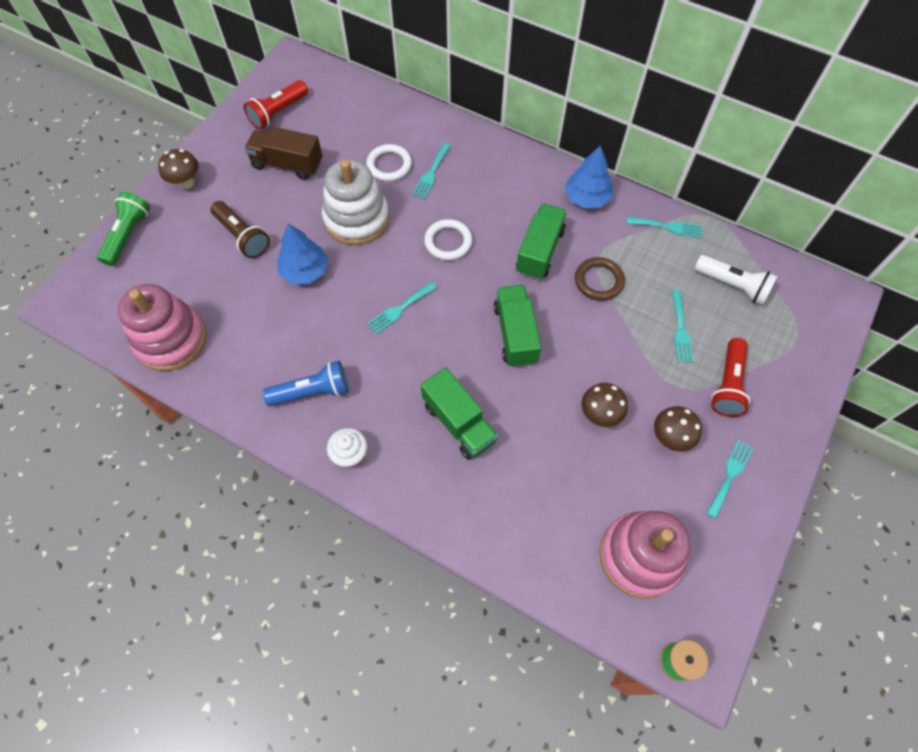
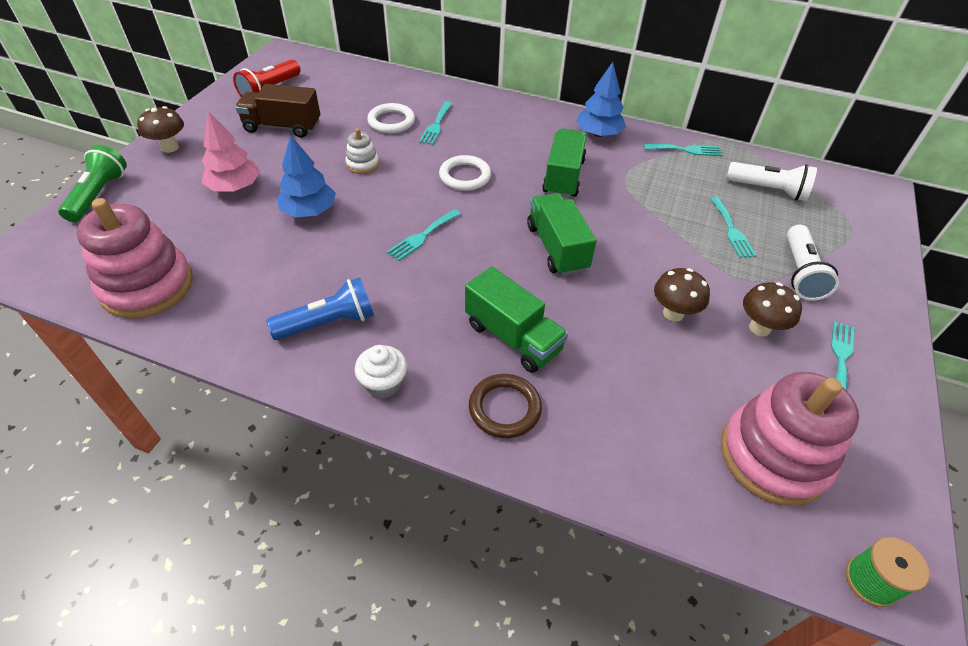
camera: 10 degrees left, 15 degrees down
(242, 236) = (235, 187): brown flashlight -> pink tree
(356, 219) = (362, 164): white stacking toy -> white stacking toy, size x0.46
(598, 281) = (632, 196): brown ring -> brown ring (504, 408)
(727, 384) = (800, 273): red flashlight -> white flashlight

